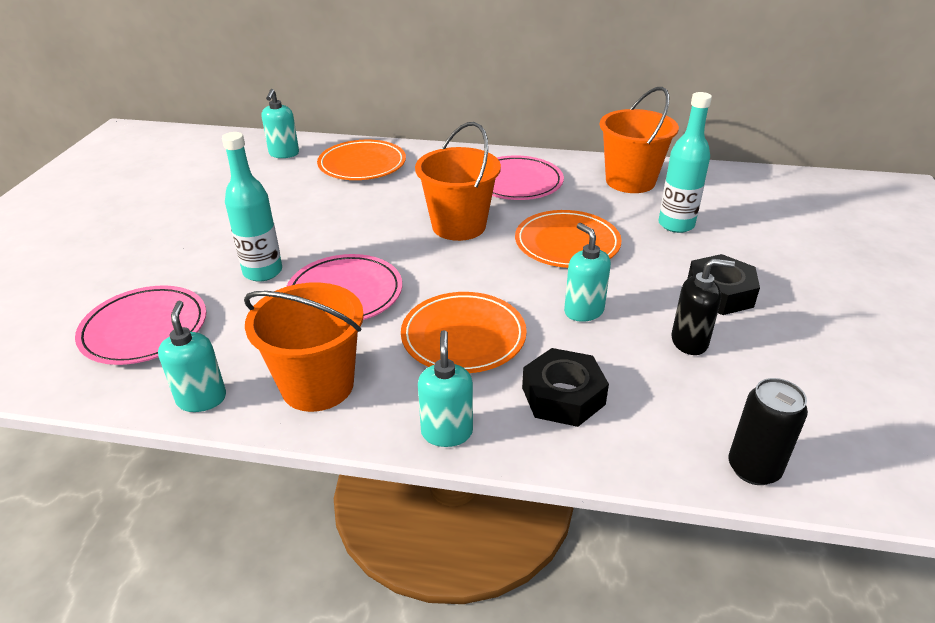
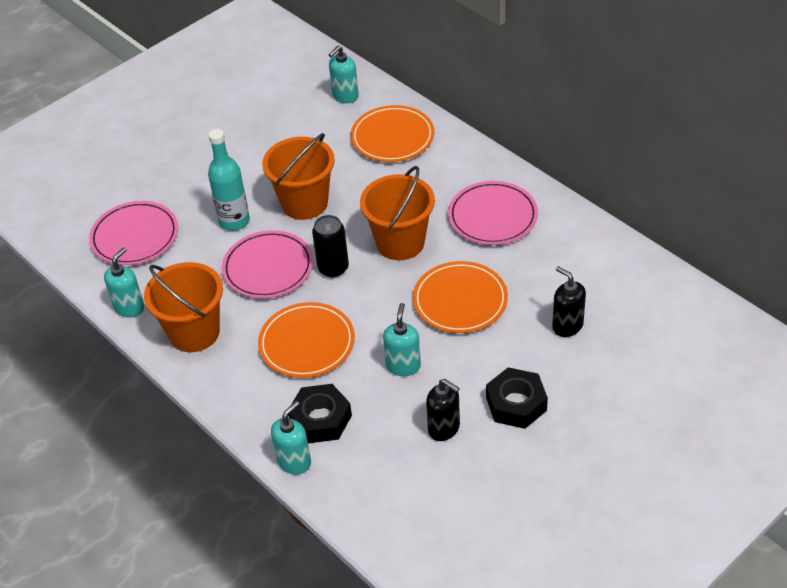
camera: 40 degrees right, 10 degrees up
(447, 432) = (234, 404): turquoise soap dispenser -> turquoise soap dispenser (294, 462)
(630, 181) = (589, 261): orange bucket -> orange bucket (304, 203)
(676, 225) = (567, 326): turquoise bottle -> black soap dispenser
(753, 468) = (373, 527): black can -> black can (333, 268)

